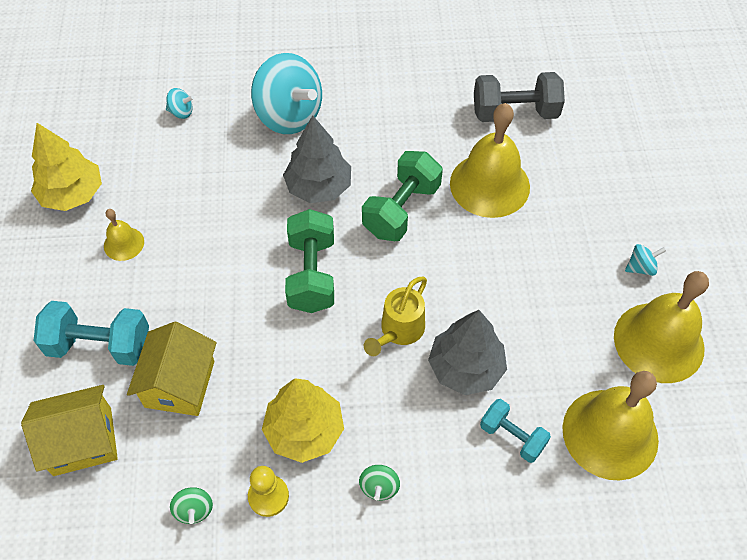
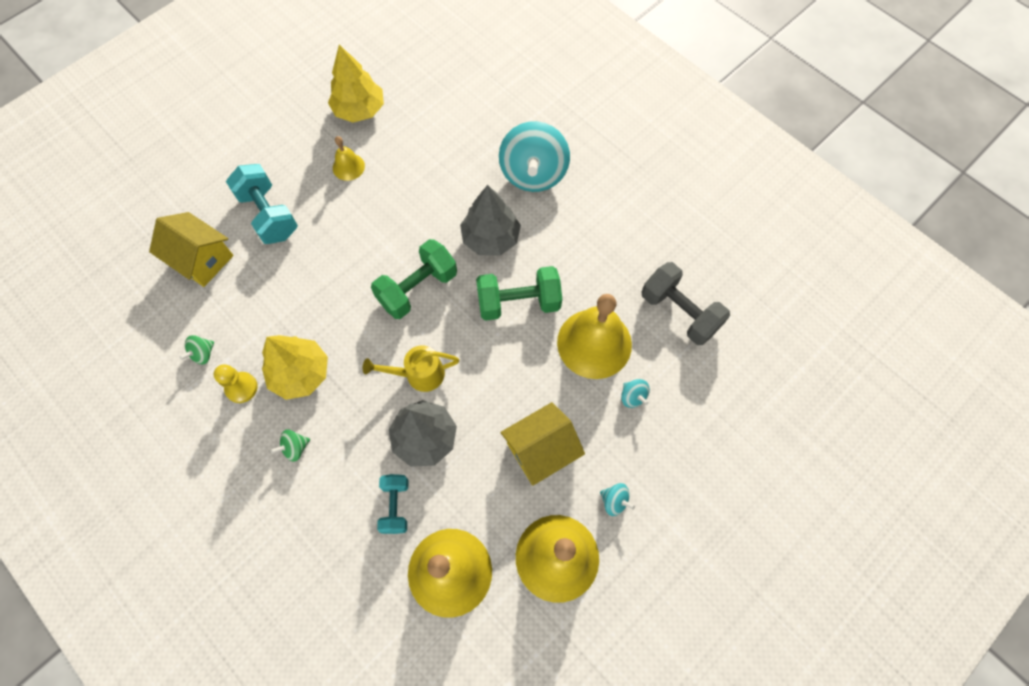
camera: 50 degrees right, 10 degrees up
(180, 384) = (277, 278): yellow house -> yellow house (541, 450)
(181, 112) = (476, 112): turquoise spinning top -> turquoise spinning top (633, 397)

